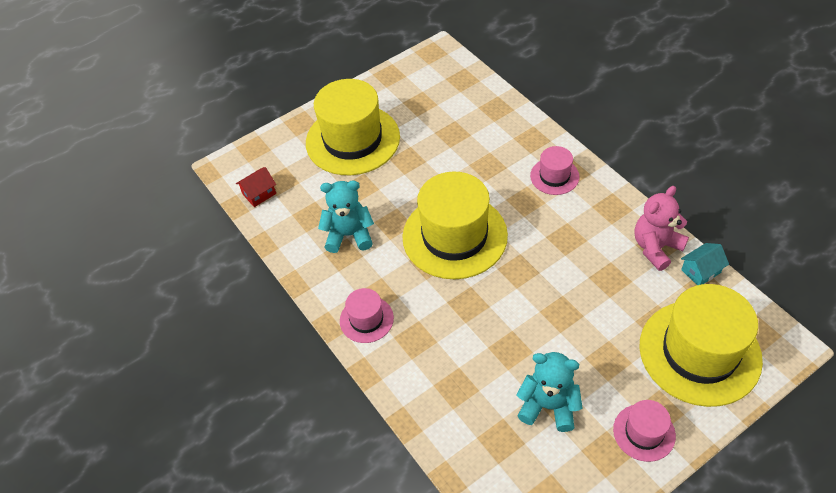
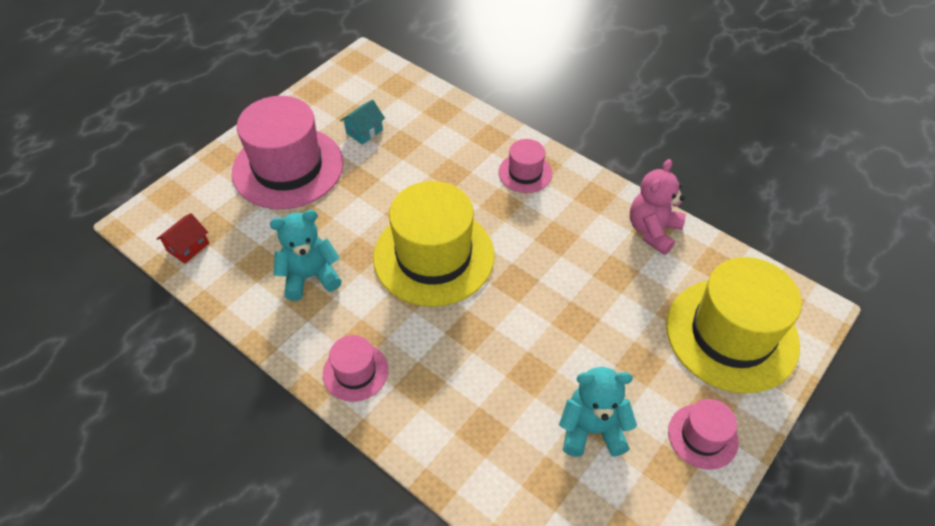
camera: 20 degrees left, 0 degrees up
(352, 140) = (288, 167): yellow hat -> pink hat
(700, 271) = (705, 247): turquoise house -> turquoise house (364, 131)

